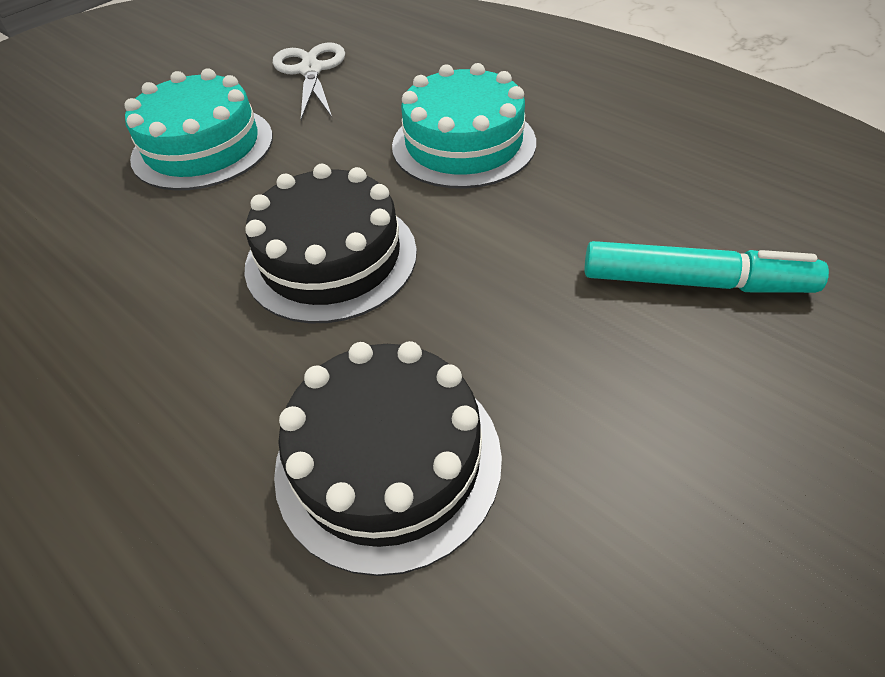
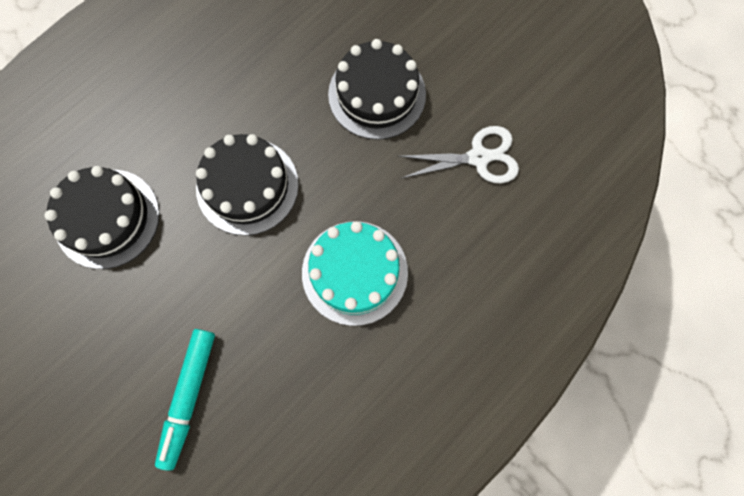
camera: 90 degrees right, 25 degrees up
(203, 147) = (377, 94): turquoise cake -> black cake

